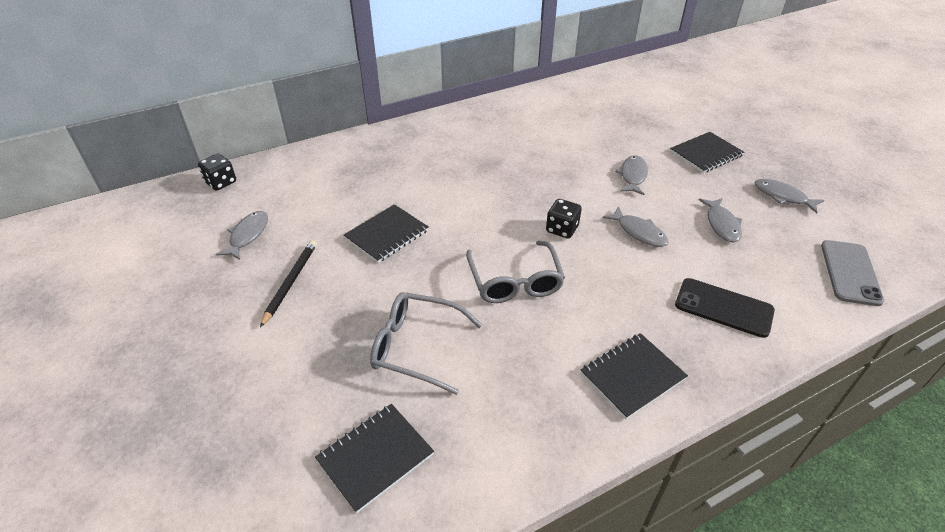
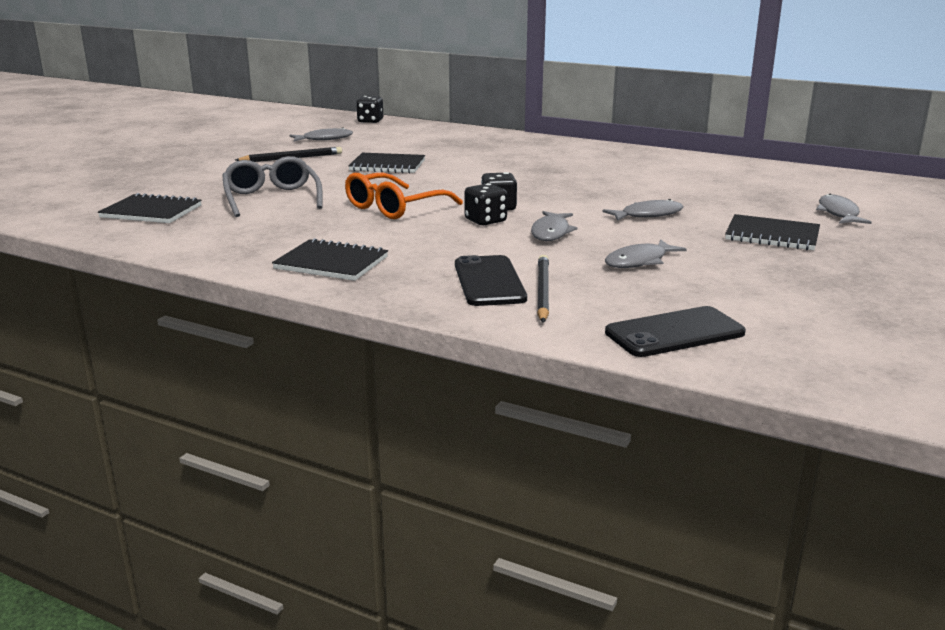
camera: 55 degrees right, 20 degrees down
(515, 281) = (395, 207): grey glasses -> orange glasses
(588, 249) = (485, 221): none -> black dice
(756, 292) = (542, 291): none -> black pencil
(783, 196) = (768, 281): grey fish -> grey fish (838, 213)
(850, 272) = (674, 333): grey phone -> black phone

